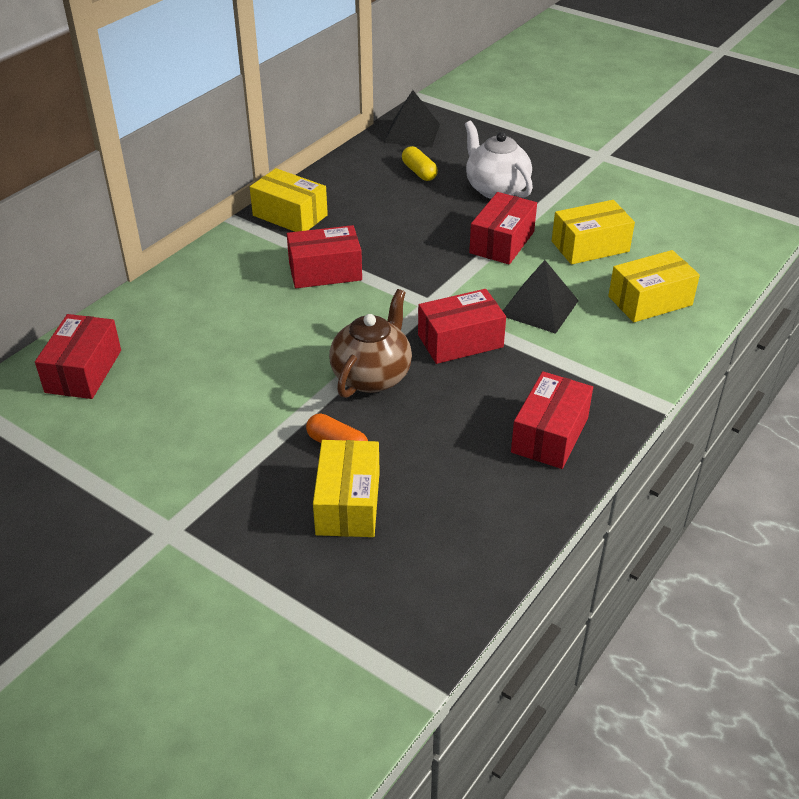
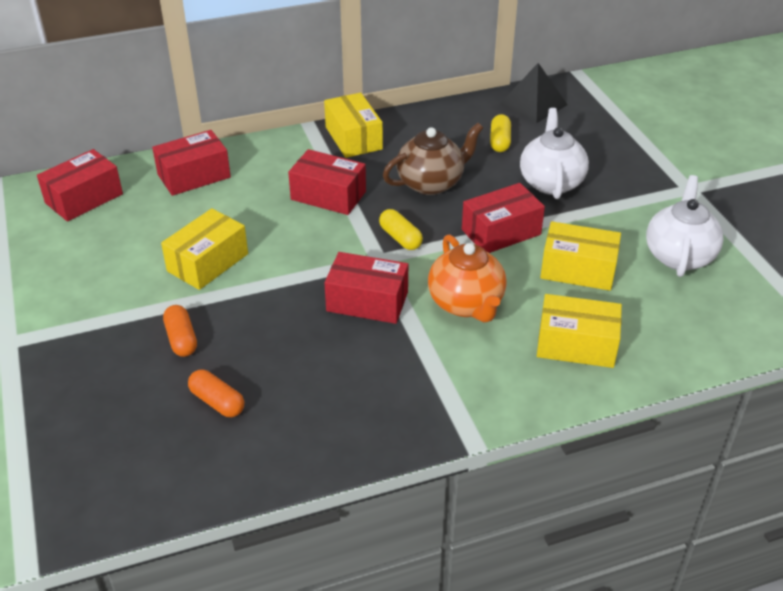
camera: 35 degrees right, 0 degrees up
(348, 503) = (138, 388): yellow box -> yellow box (208, 262)
(372, 376) = (267, 297): brown teapot -> brown teapot (431, 183)
(428, 280) = (400, 238): none -> yellow capsule
(431, 478) = (217, 402): none -> orange capsule
(539, 307) = (466, 304): black pyramid -> orange teapot
(550, 435) = (347, 417): red box -> red box (194, 176)
(646, 206) = (679, 255): none -> white teapot

